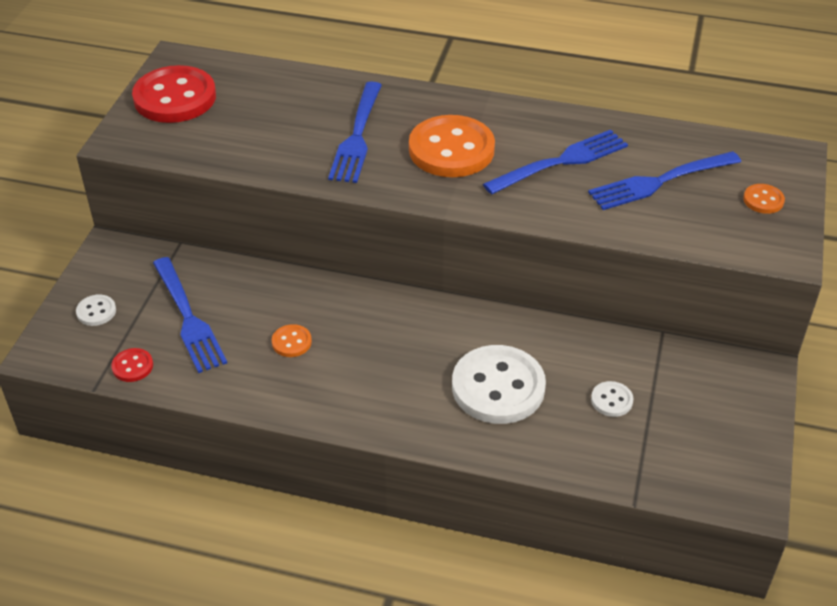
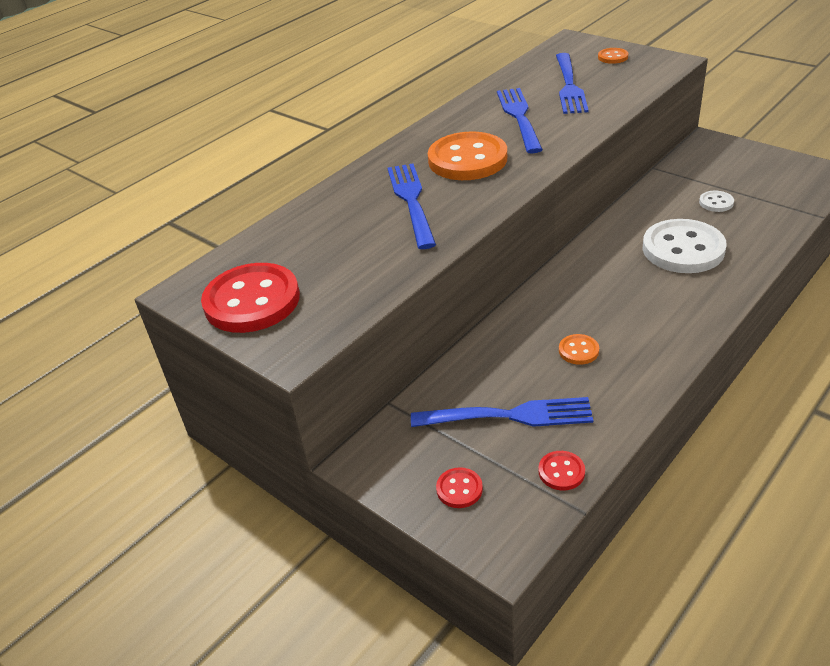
camera: 60 degrees left, 5 degrees down
(96, 311) = (459, 489): white button -> red button
(357, 136) = (411, 201): blue fork -> blue fork turned 135 degrees counterclockwise

